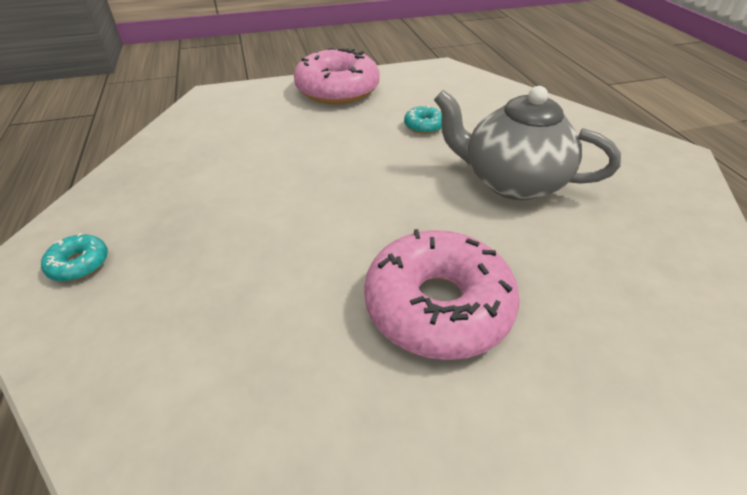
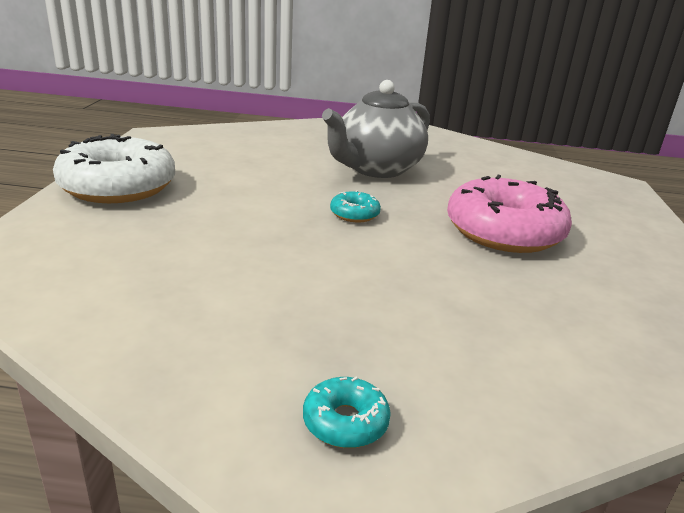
camera: 70 degrees left, 15 degrees down
(337, 89) = (118, 186): pink donut -> white donut
(424, 126) = (257, 171): turquoise donut -> turquoise donut (354, 214)

